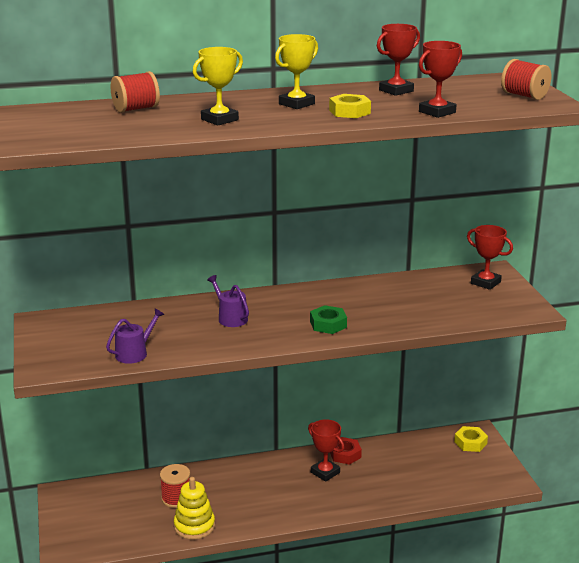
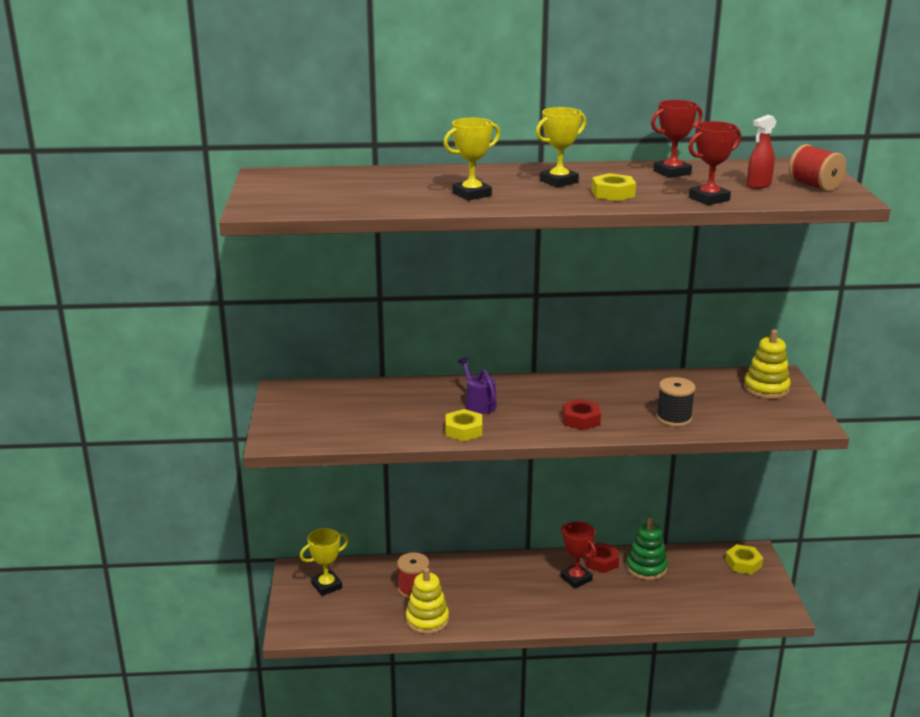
camera: 10 degrees right, 0 degrees up
(92, 505) = (326, 586): none -> yellow trophy
(134, 353) = (371, 432): purple watering can -> none
(136, 109) = (389, 178): red spool -> none
(222, 343) = (463, 430): none -> yellow nut
(328, 324) = (581, 419): green nut -> red nut
(386, 456) = (646, 568): none -> green stacking toy
(411, 316) = (674, 418): none -> black spool
(476, 98) = (758, 185): none -> red spray bottle
(485, 283) = (766, 388): red trophy -> yellow stacking toy

